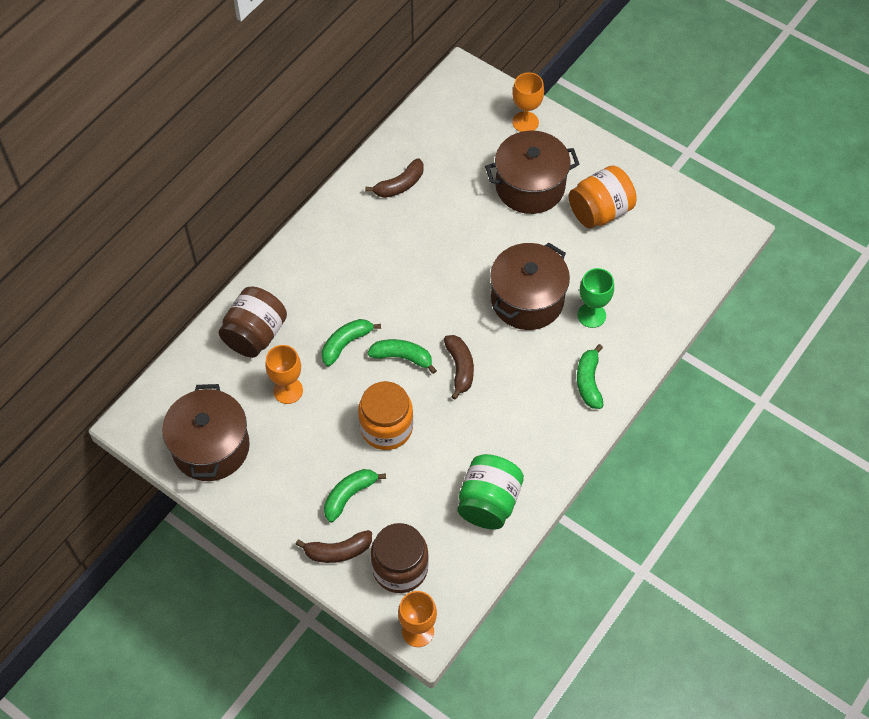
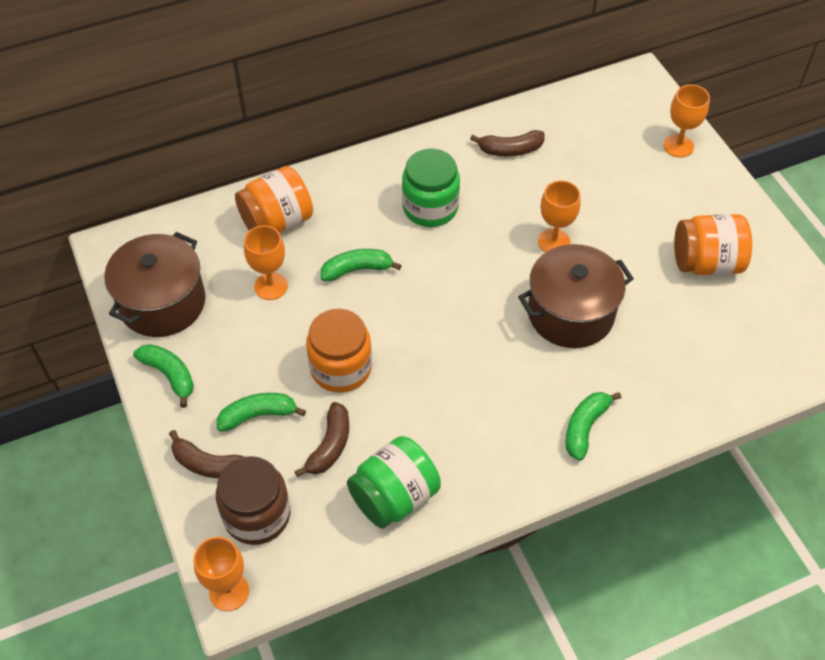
camera: 30 degrees right, 5 degrees down
(255, 335) = (277, 221): brown jar -> orange jar
(369, 264) = (430, 207): none -> green jar
(402, 357) = (403, 308): green banana -> green banana (169, 375)
(460, 368) = (455, 346): brown banana -> brown banana (330, 446)
(480, 248) = (554, 241): none -> orange goblet
(530, 186) = (644, 207): brown pot -> none
(591, 315) = (631, 361): green goblet -> none

